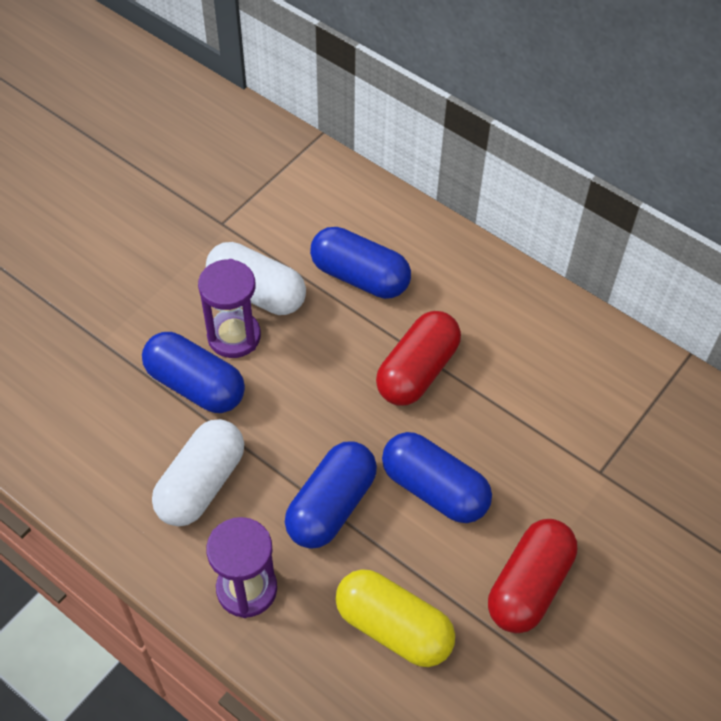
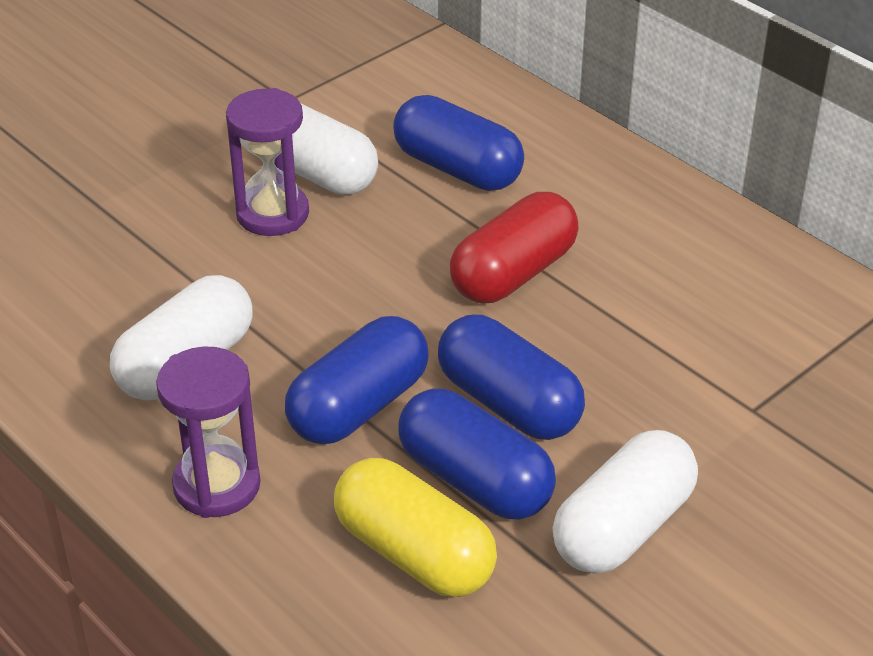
camera: 10 degrees right, 15 degrees down
(195, 385) = (207, 259): blue capsule -> blue capsule (475, 480)
(529, 585) = (623, 527): red capsule -> white capsule

